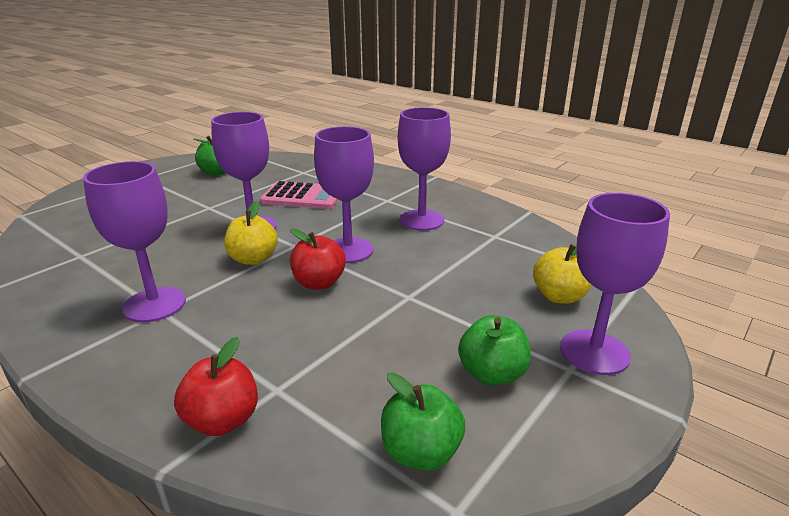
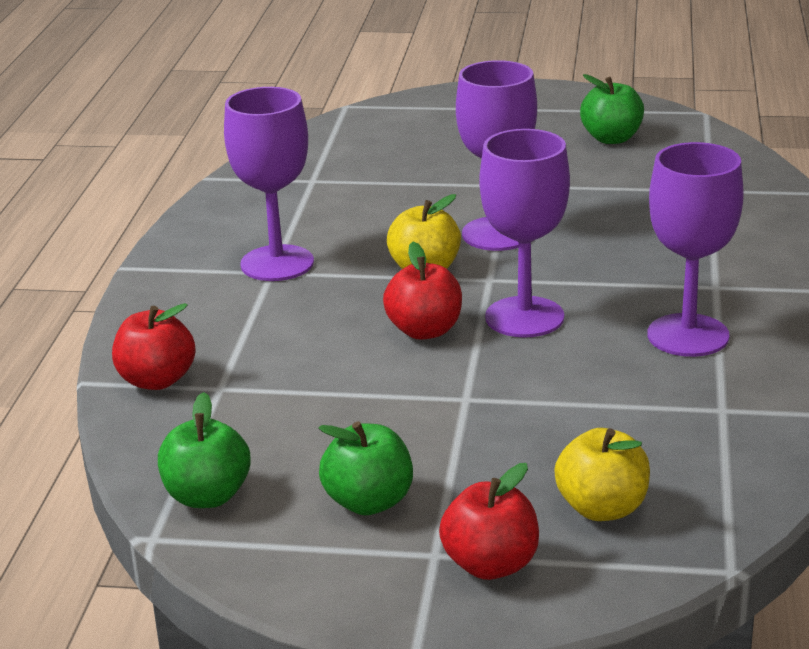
camera: 60 degrees right, 0 degrees up
(303, 197) = (629, 225): pink calculator -> none
(594, 352) = (490, 565): purple goblet -> red apple

